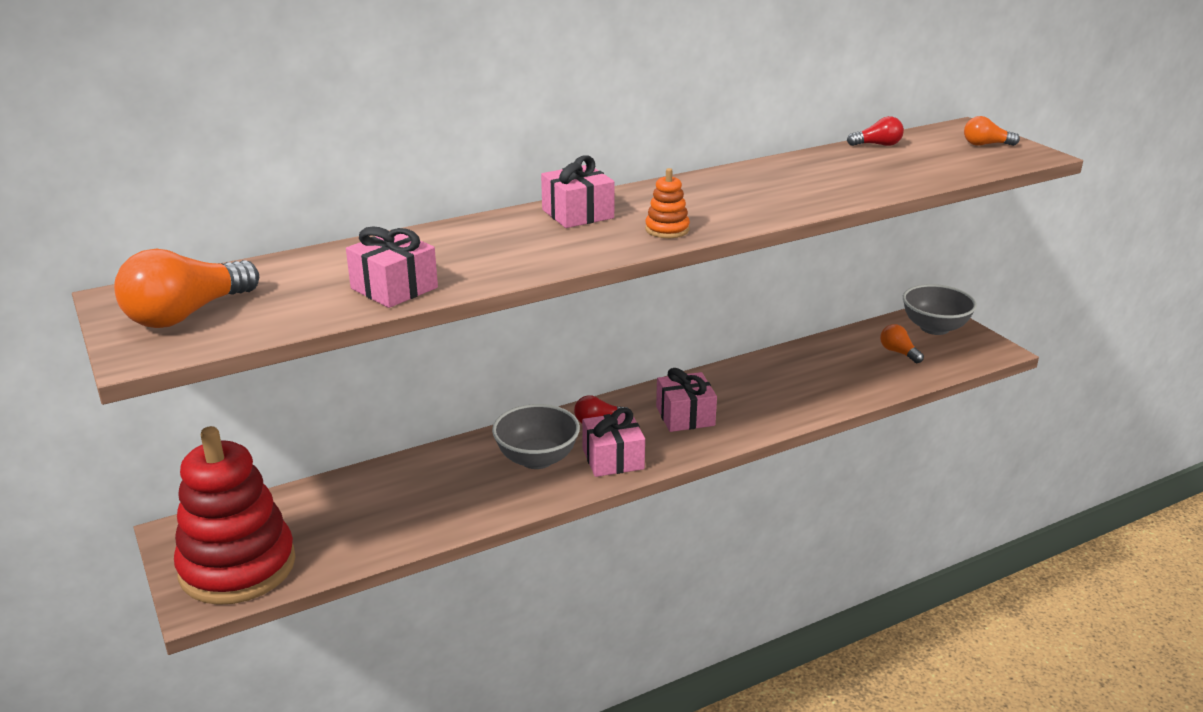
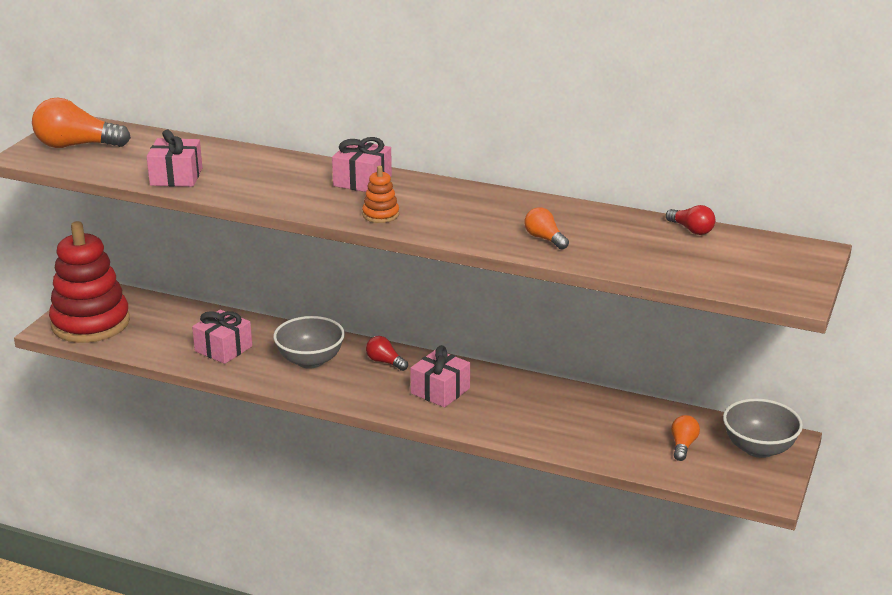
camera: 50 degrees right, 0 degrees up
(613, 459) = (347, 387): pink gift -> pink gift (223, 349)
(986, 145) = (780, 270): orange light bulb -> orange light bulb (544, 239)

